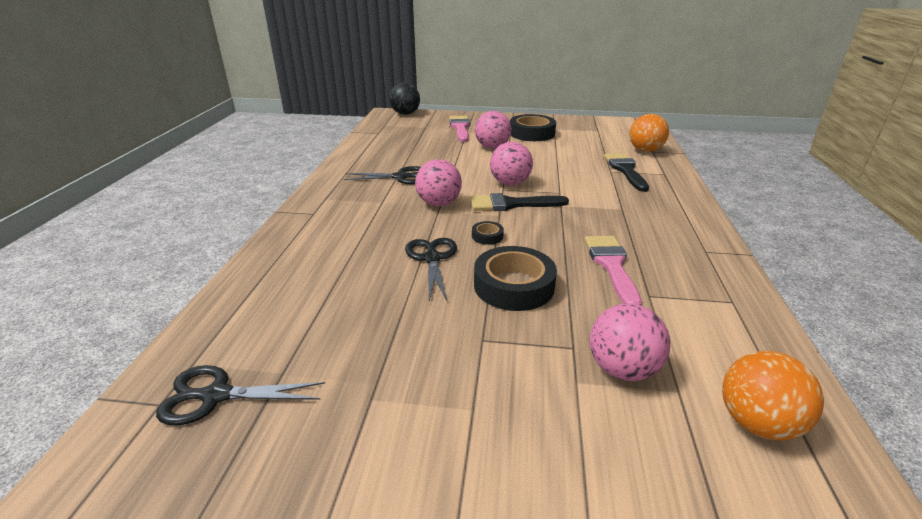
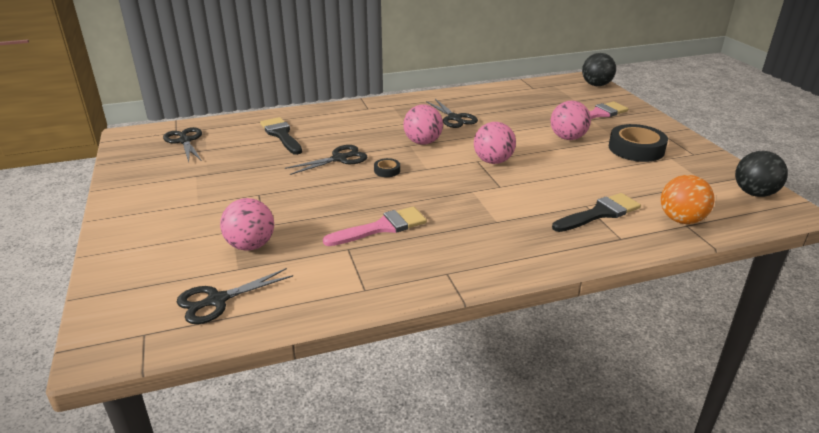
camera: 65 degrees right, 0 degrees up
(511, 204) = (451, 169): black brush -> black brush (281, 135)
(513, 285) = (325, 193): black tape -> none
(618, 124) = (754, 193): none -> black ball
(757, 423) = (217, 300): orange ball -> black scissors

